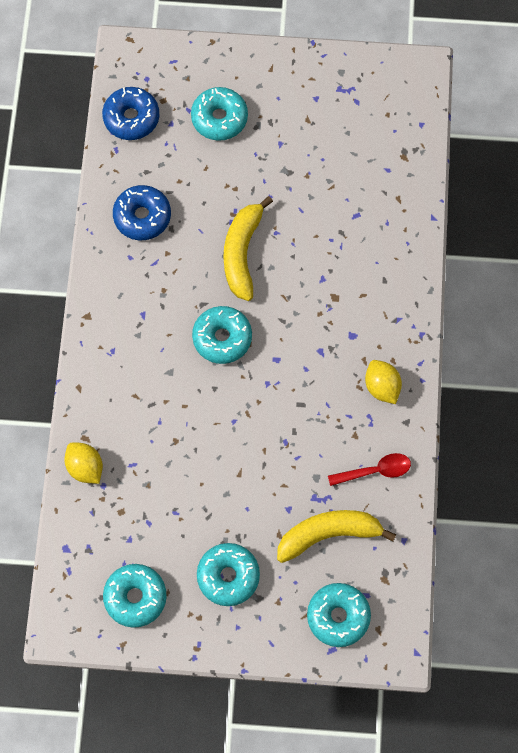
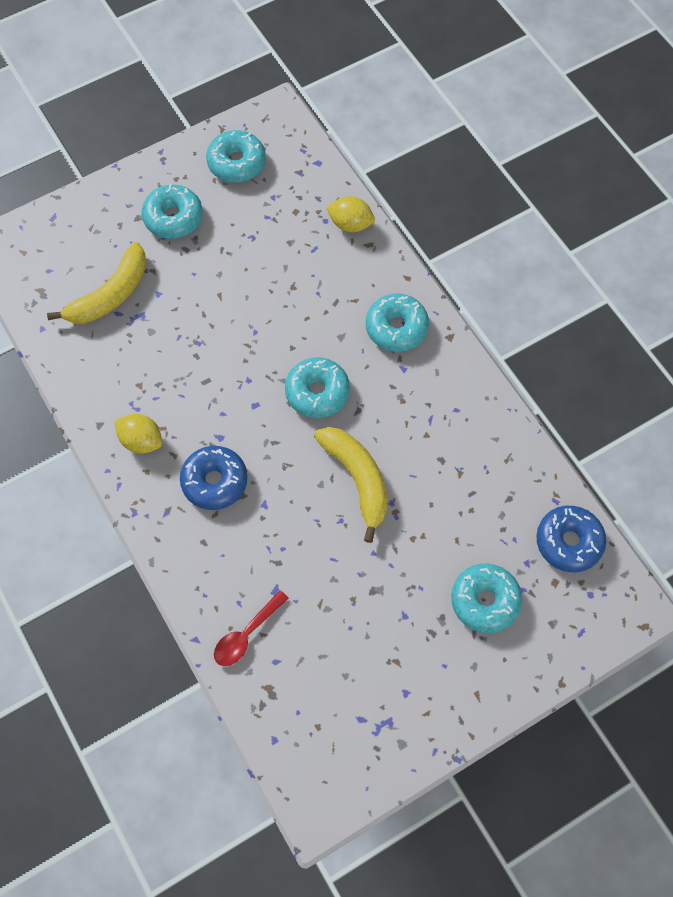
camera: 145 degrees right, 5 degrees down
(142, 217) = (476, 453): blue donut -> blue donut (214, 481)
(338, 616) = (63, 242): turquoise donut -> turquoise donut (396, 328)
(375, 471) = (102, 367): red spoon -> red spoon (246, 634)

